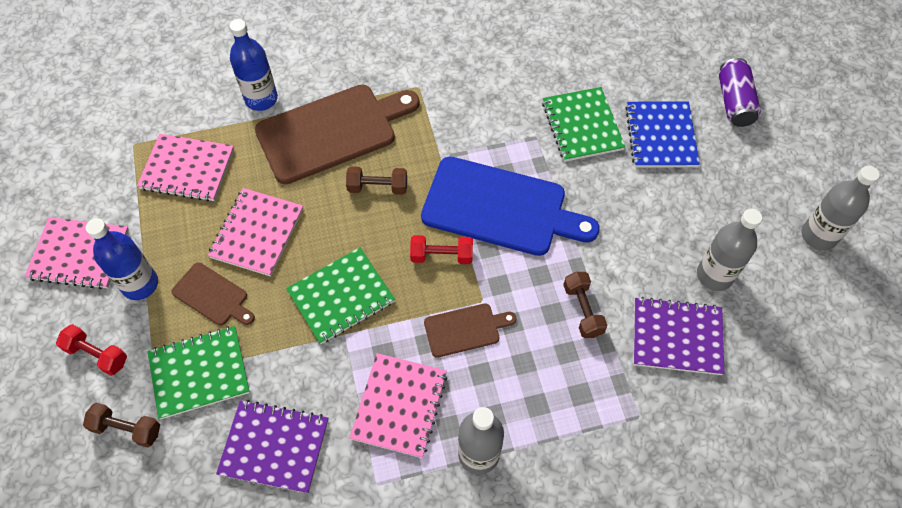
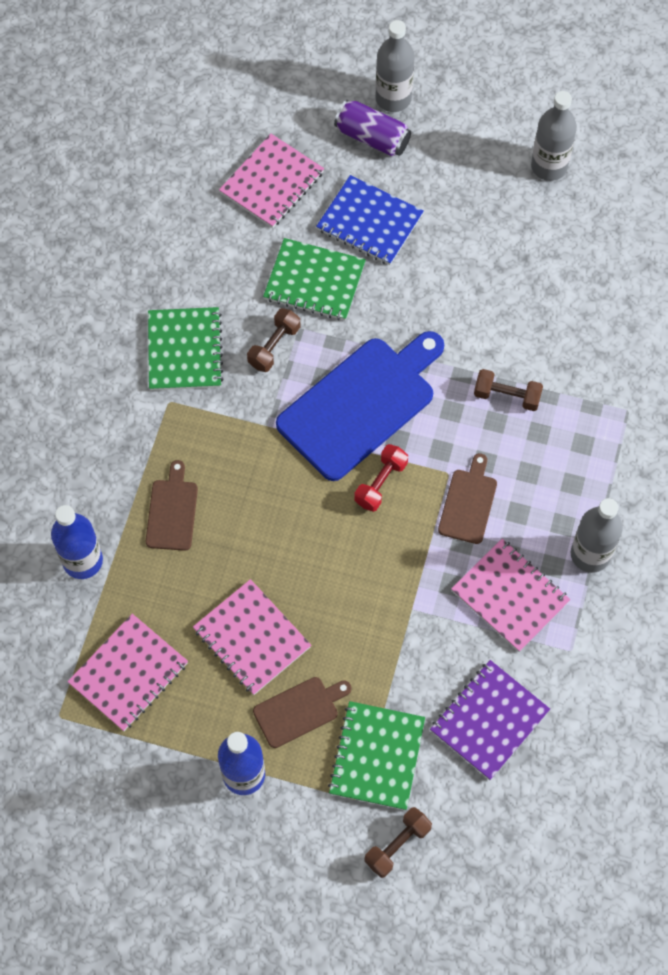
camera: 60 degrees left, 5 degrees up
(79, 254) = (170, 822): pink notebook -> pink notebook (272, 183)
(97, 354) = (301, 845): red dumbbell -> none
(332, 132) = (172, 511): brown cutting board -> brown cutting board, size x0.49
(341, 296) = (371, 593): green notebook -> green notebook (185, 350)
(377, 187) = (268, 501): brown dumbbell -> brown dumbbell (274, 346)
(677, 337) = (575, 337): purple notebook -> none
(714, 275) = (537, 271): grey bottle -> grey bottle (393, 98)

